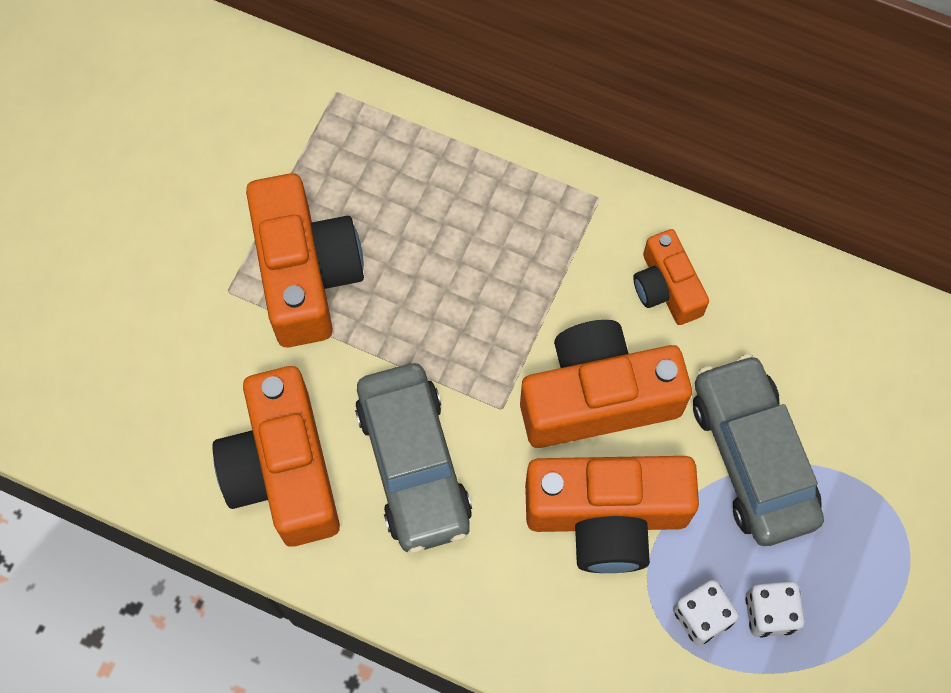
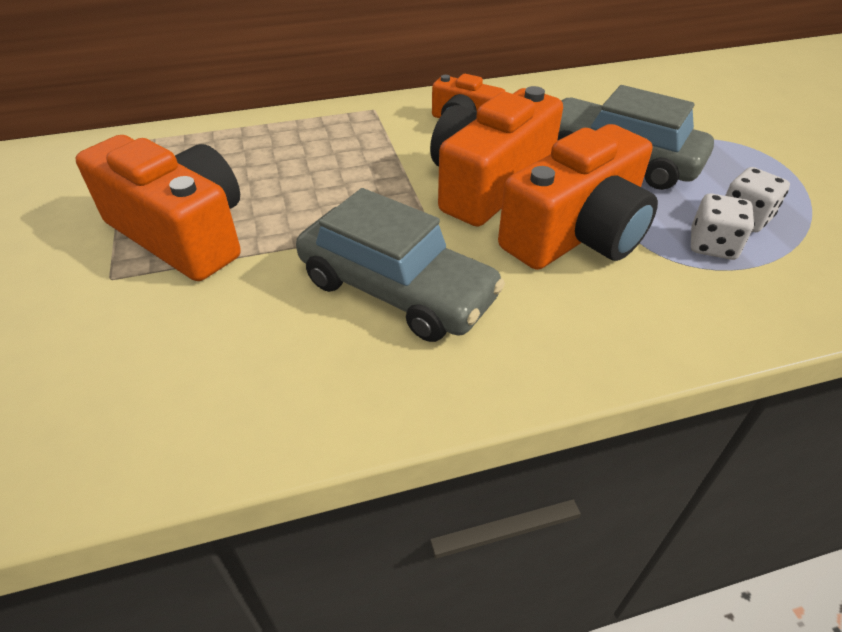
camera: 40 degrees left, 25 degrees down
(284, 470) = (277, 363): orange camera -> none

